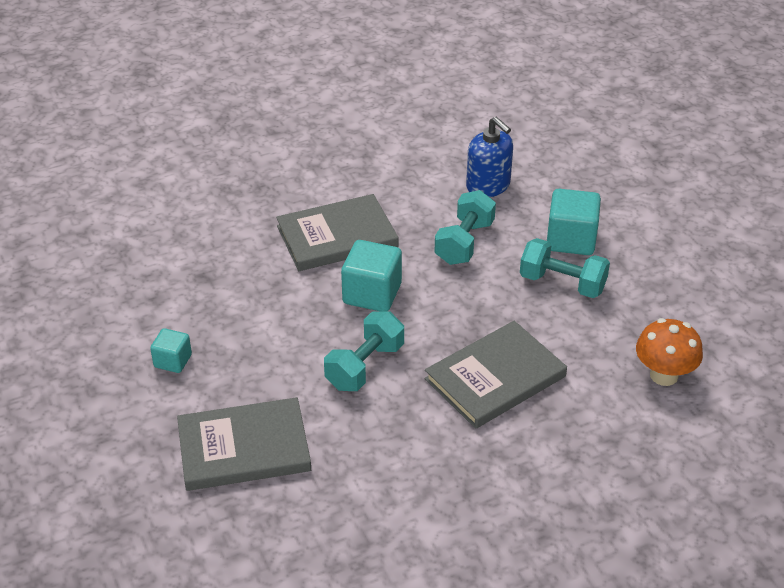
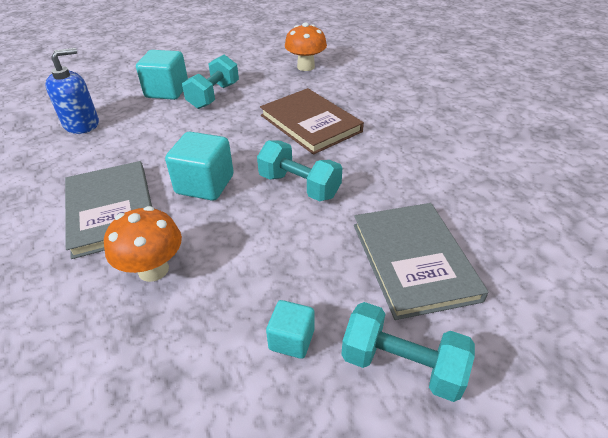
camera: 90 degrees left, 0 degrees up
(258, 275) = (153, 269): none -> orange mushroom
(464, 243) = (152, 136): turquoise dumbbell -> turquoise dumbbell (402, 365)
(495, 378) = (310, 123): grey book -> brown book

